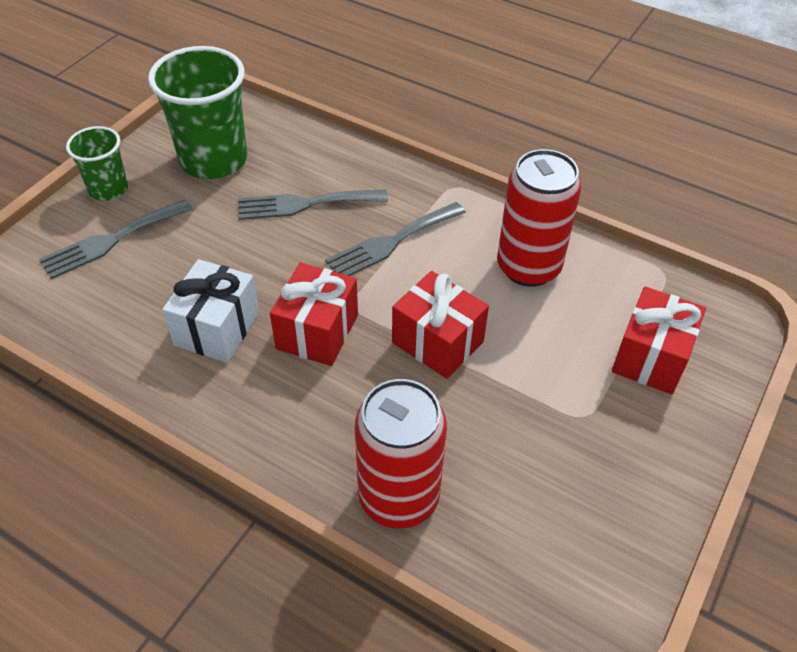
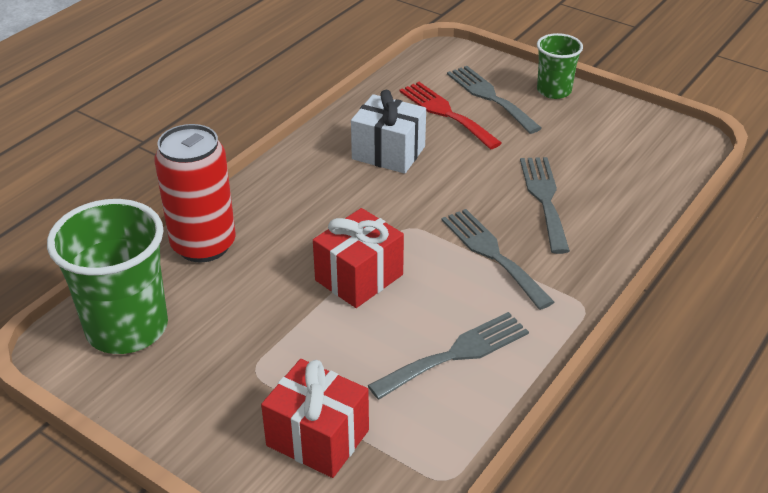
camera: 95 degrees right, 10 degrees down
(139, 279) = (446, 113): none -> red fork
(214, 160) = (603, 143): green cup -> green cup (127, 328)
(317, 332) = (379, 205): red gift -> none
(528, 267) = (456, 354): red can -> grey fork

